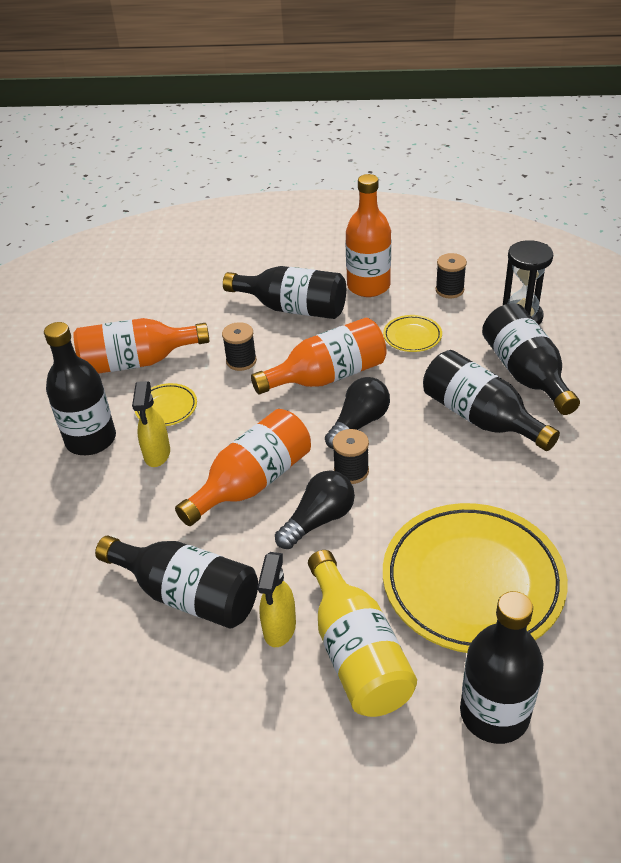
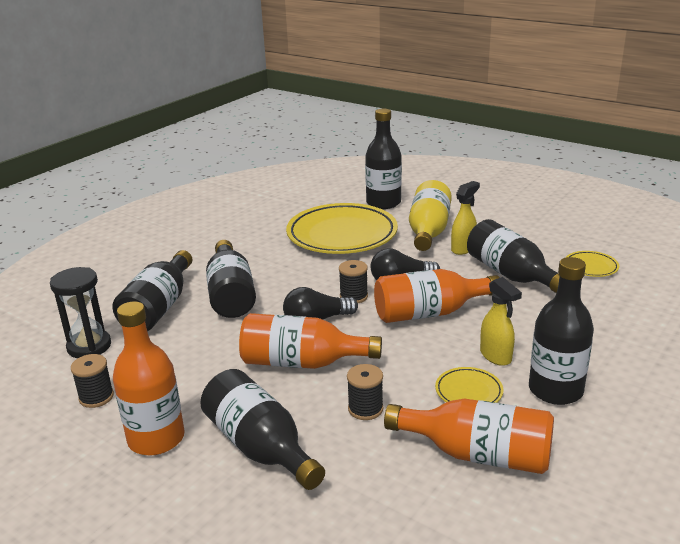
camera: 150 degrees left, 15 degrees down
(157, 454) = (496, 356): yellow spray bottle -> yellow spray bottle turned 120 degrees clockwise
(412, 336) = (192, 367): yellow plate -> yellow plate (591, 267)

